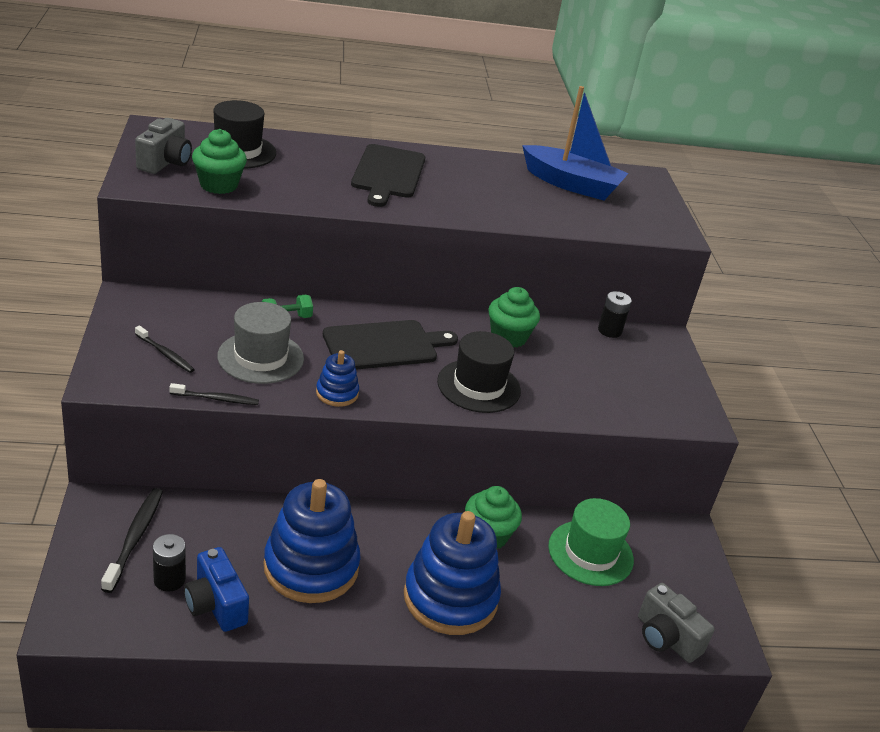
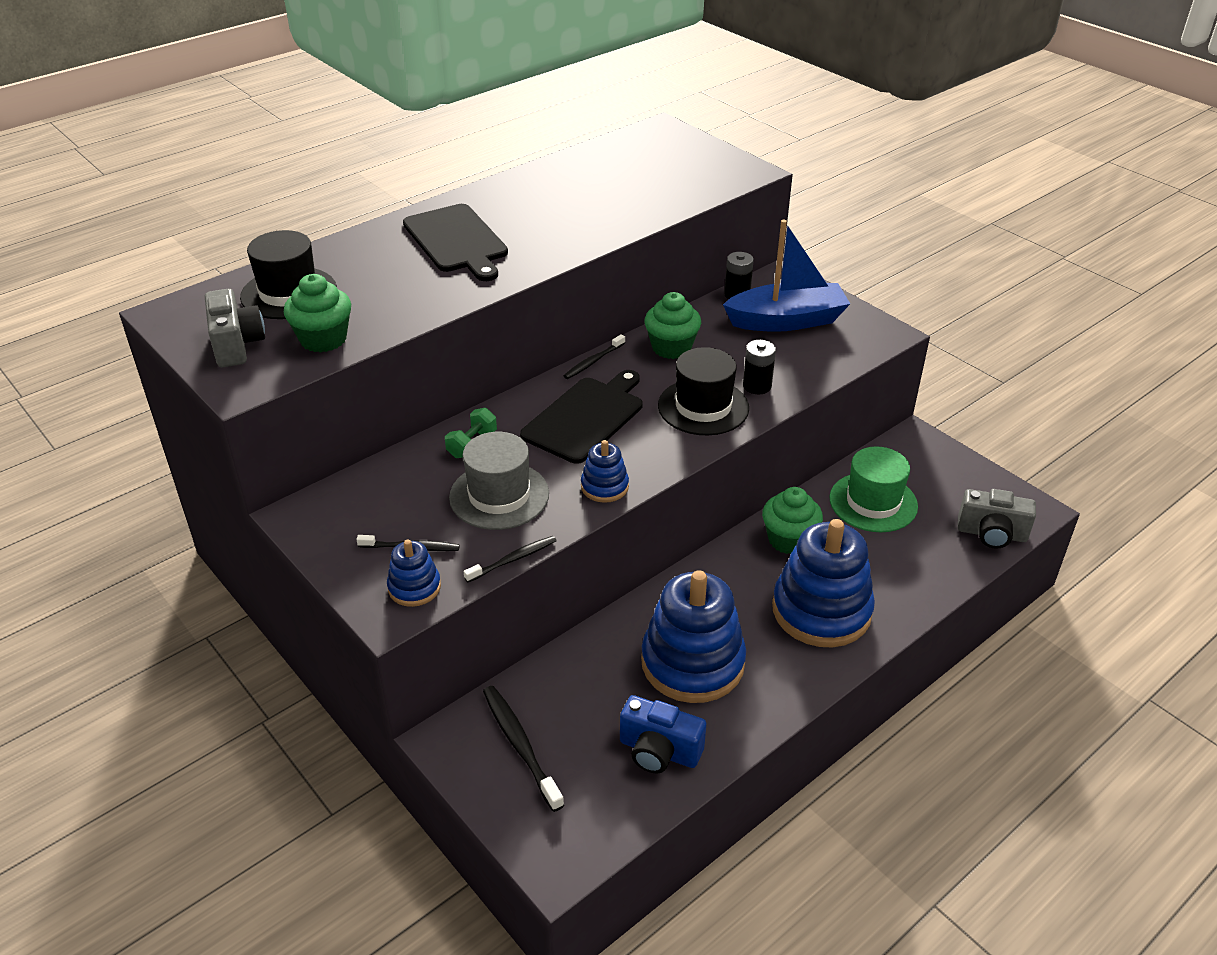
camera: 30 degrees left, 5 degrees up
(135, 377) = (414, 587): none -> blue stacking toy
(169, 580) = (595, 759): black battery -> black battery (757, 386)
(438, 315) = (593, 361): none -> black toothbrush
(571, 184) = (616, 168): blue boat -> blue boat (786, 321)

